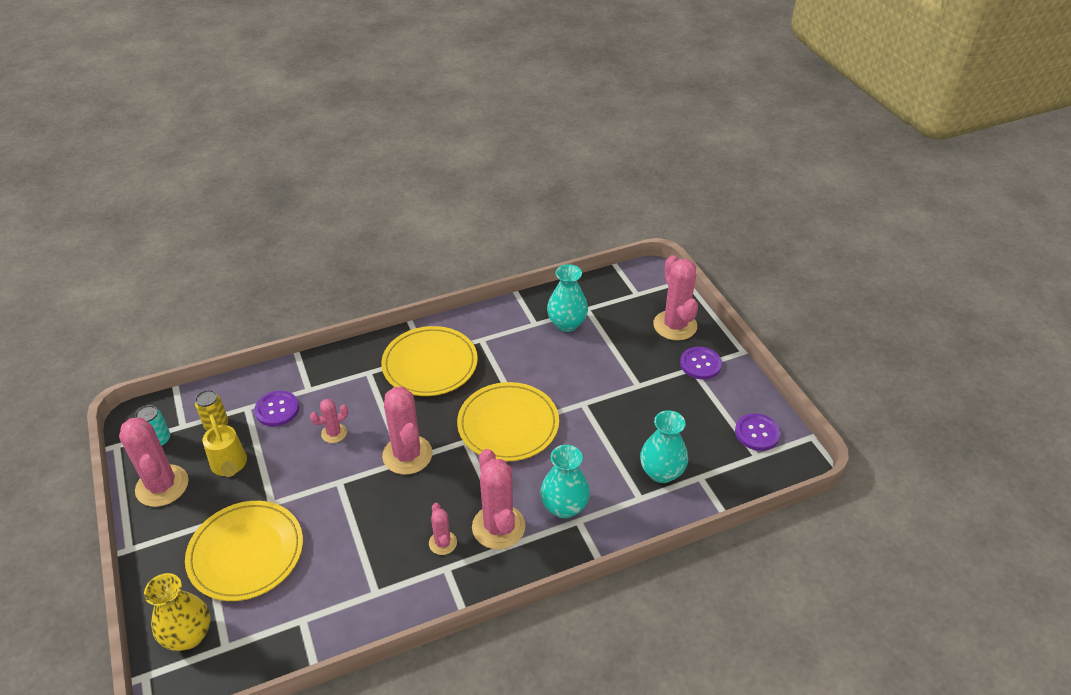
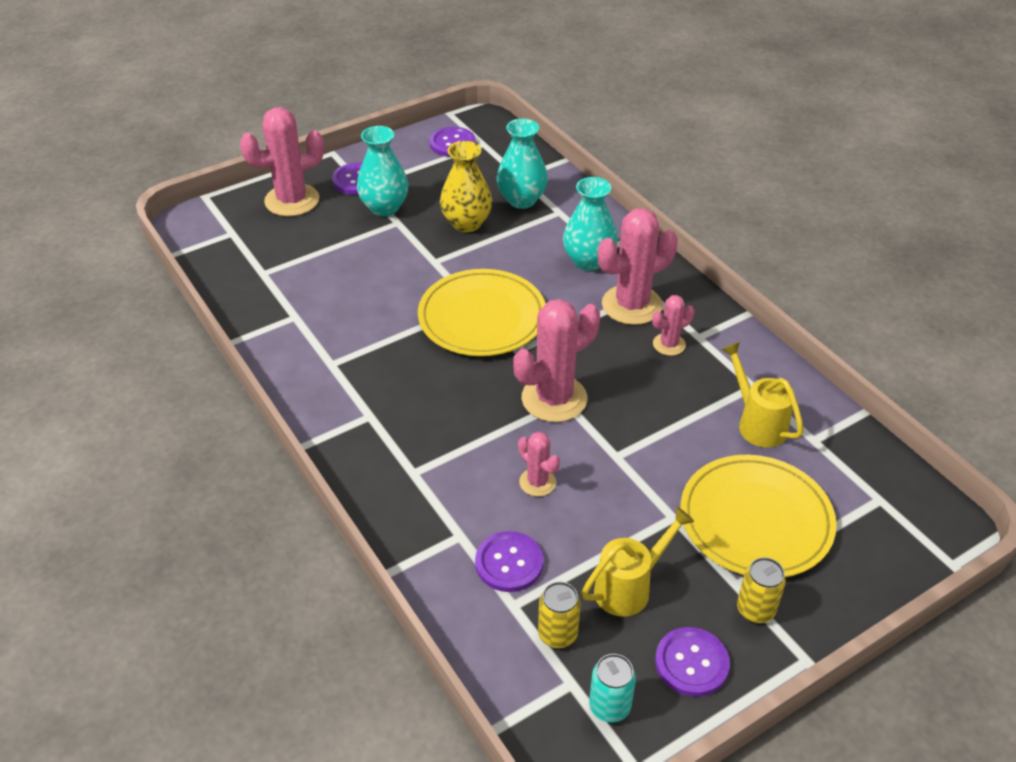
camera: 100 degrees left, 0 degrees up
(162, 486) = (691, 663): pink cactus -> purple button
(178, 531) = (755, 610): none -> yellow can
(189, 635) = (886, 540): yellow vase -> yellow vase (466, 223)
(335, 583) = (757, 423): none -> yellow watering can
(430, 364) = (388, 407): yellow plate -> none
(567, 324) = (294, 287): turquoise vase -> turquoise vase (384, 207)

